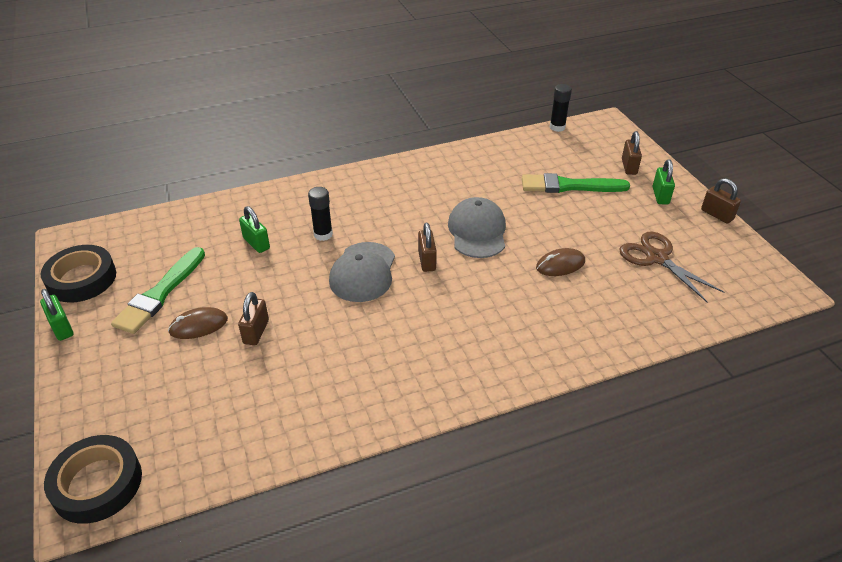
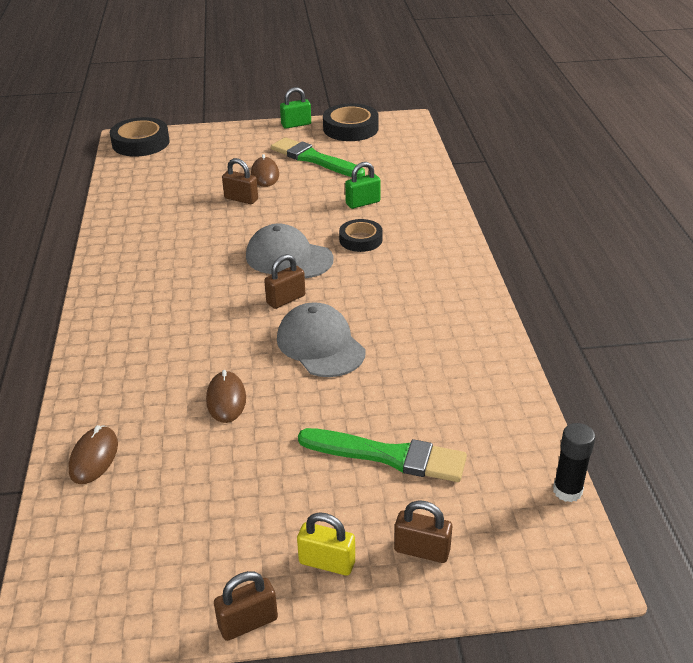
camera: 105 degrees right, 5 degrees down
(323, 234) = (360, 239): black glue stick -> black tape
(427, 261) = (286, 299): brown padlock -> brown padlock turned 45 degrees counterclockwise
(477, 231) = (320, 345): grey cap -> grey cap turned 135 degrees counterclockwise
(569, 186) = (388, 456): green brush -> green brush turned 90 degrees clockwise
(656, 316) = (94, 457): none -> brown mouse
(657, 258) = (189, 498): brown scissors -> none
(660, 196) = (327, 562): green padlock -> yellow padlock

